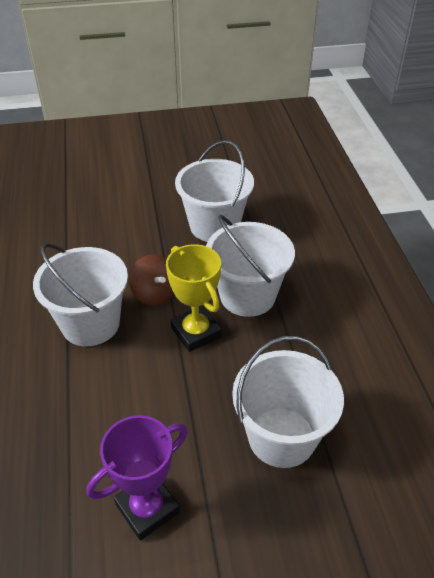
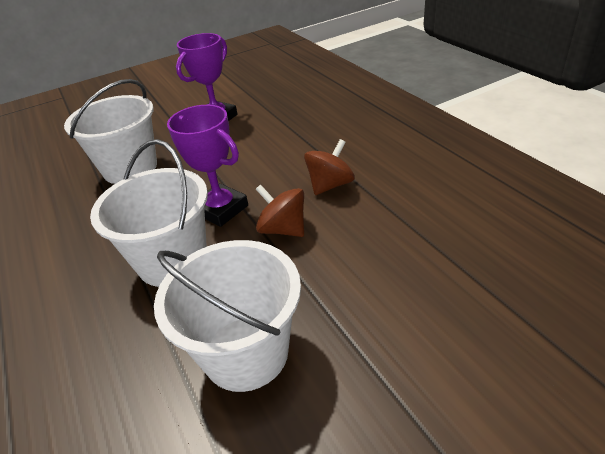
camera: 165 degrees right, 5 degrees down
(90, 323) = (330, 185): white bucket -> brown spinning top
(196, 332) = (221, 209): yellow trophy -> purple trophy

